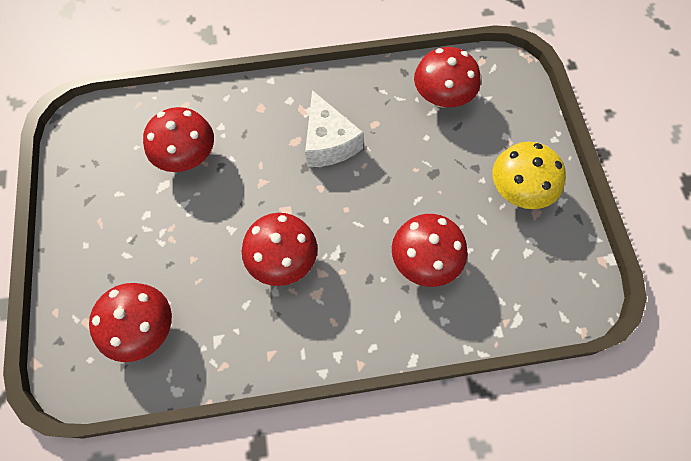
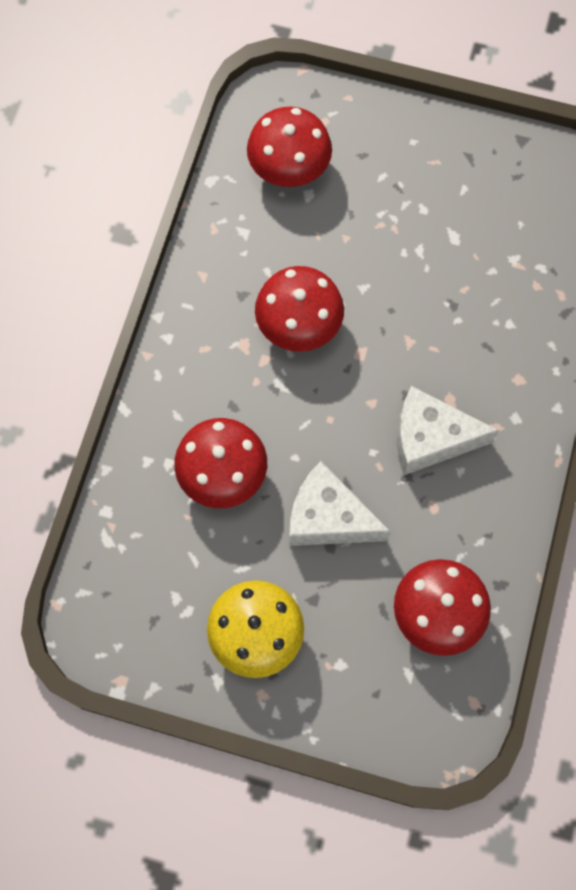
camera: 115 degrees right, 5 degrees up
(187, 157) = (481, 273): red mushroom -> none
(417, 181) = (328, 518): none -> white cheese

